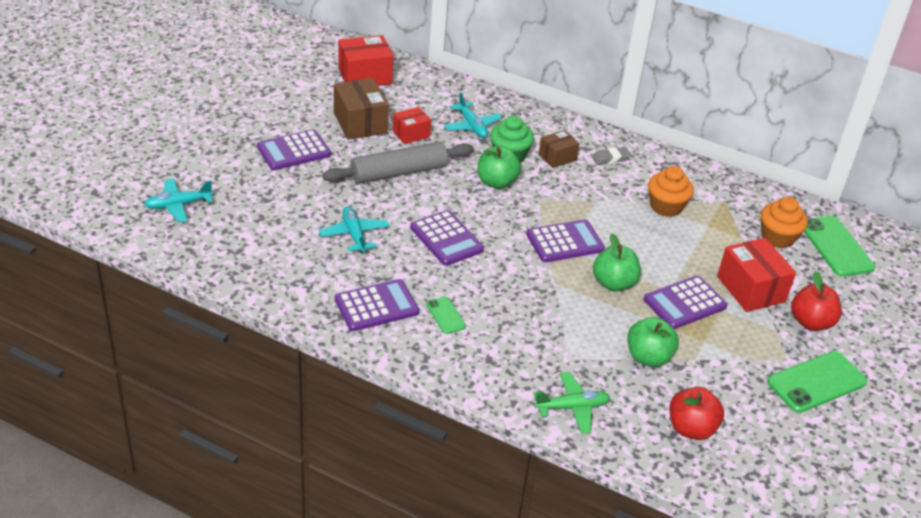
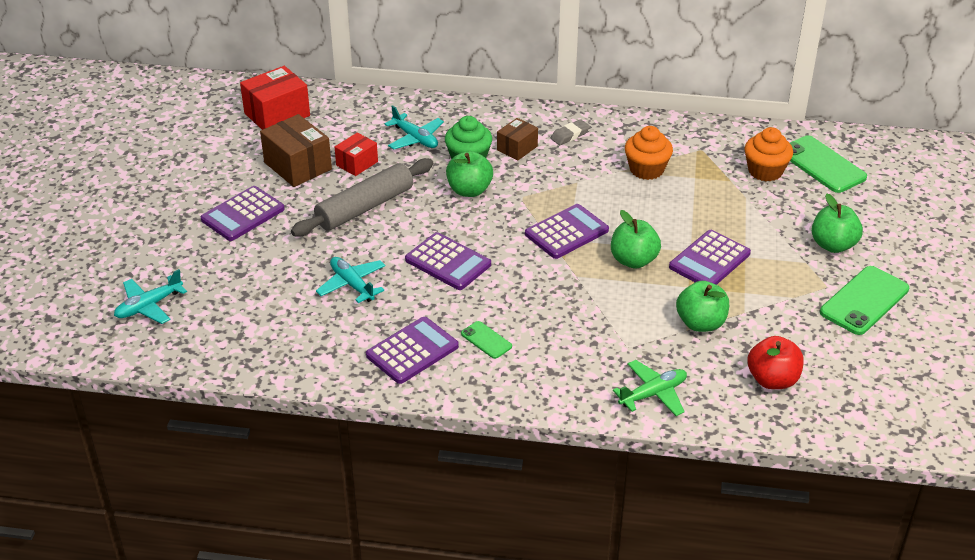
camera: 15 degrees left, 0 degrees up
(751, 289) = (764, 229): red box -> none
(810, 322) = (833, 245): red apple -> green apple

